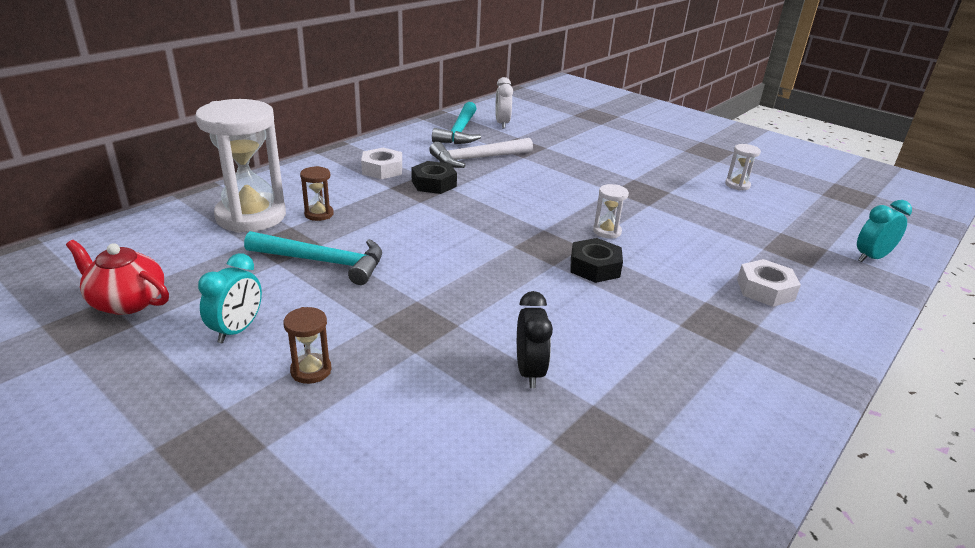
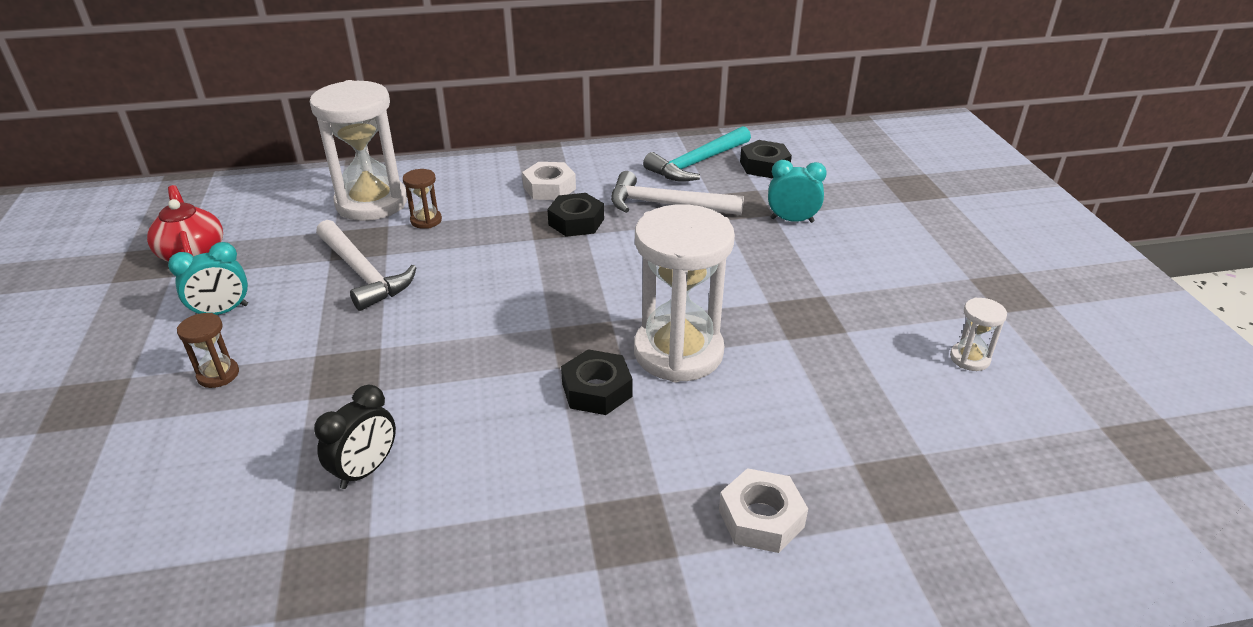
camera: 40 degrees right, 5 degrees up
(323, 262) = (363, 273): turquoise hammer -> white hammer
(502, 124) = (764, 166): white clock -> black nut
(607, 231) = (678, 352): white hourglass -> white hourglass, size x2.35
(871, 257) = (1013, 557): turquoise clock -> turquoise clock (792, 220)

